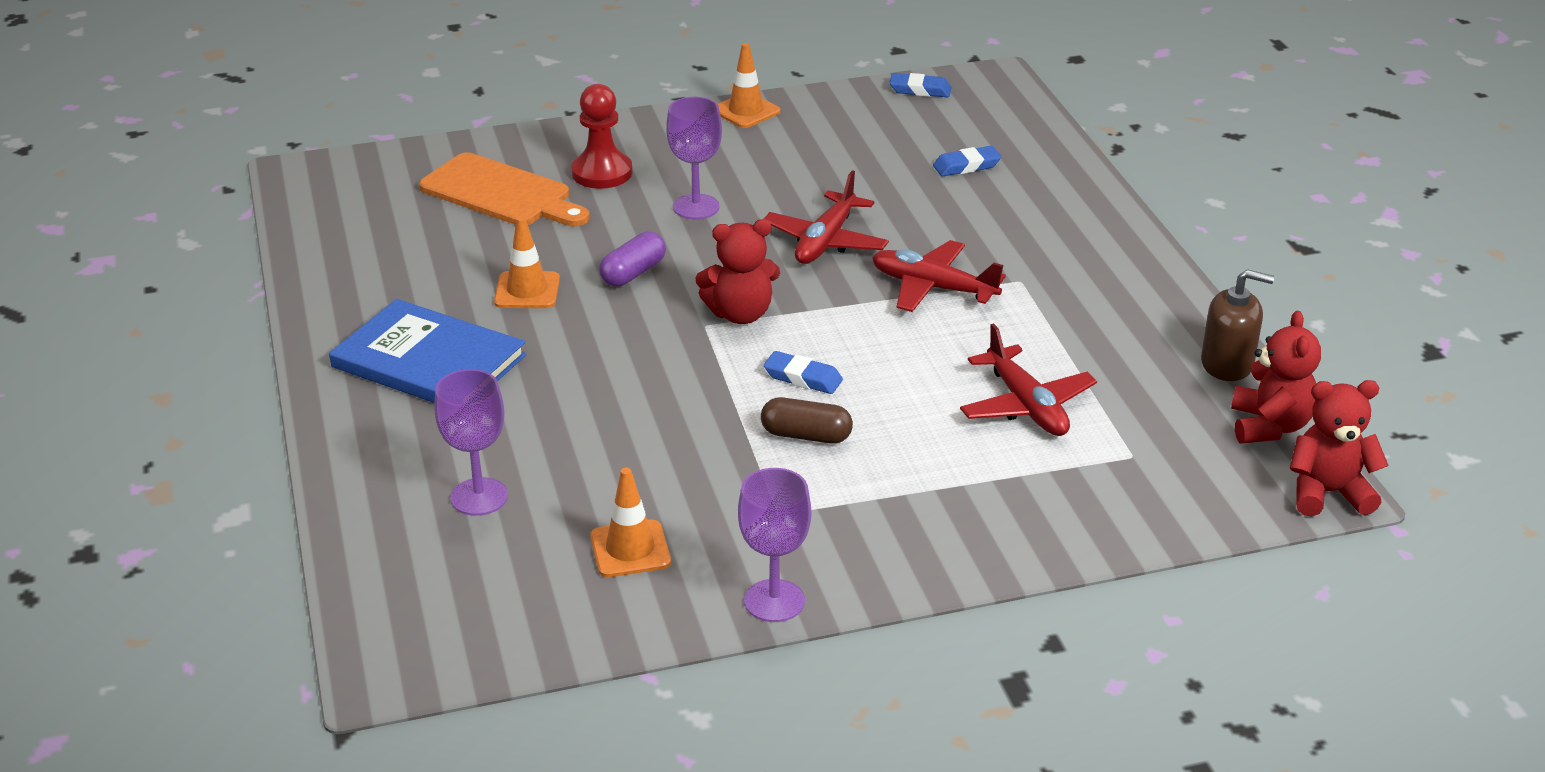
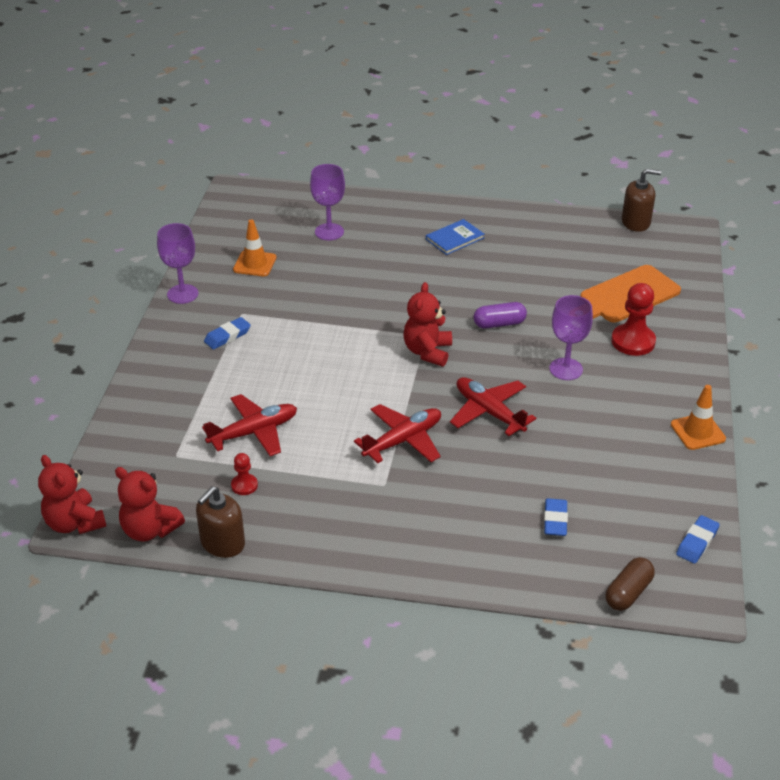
camera: 115 degrees right, 5 degrees up
(296, 215) = (636, 222): none -> brown soap dispenser
(429, 361) = (455, 238): blue book -> blue book, size x0.54
(527, 291) = (504, 282): orange traffic cone -> none
(633, 273) = (499, 324): purple capsule -> purple capsule turned 75 degrees counterclockwise
(803, 378) = (347, 356): blue eraser -> blue eraser (227, 336)
(806, 435) = (295, 341): brown capsule -> brown capsule (628, 593)
(1026, 406) = (254, 432): red plane -> red plane turned 150 degrees clockwise
(1124, 380) = (244, 485): none -> red pawn
(1327, 493) = (74, 523): red teddy bear -> red teddy bear turned 120 degrees clockwise

